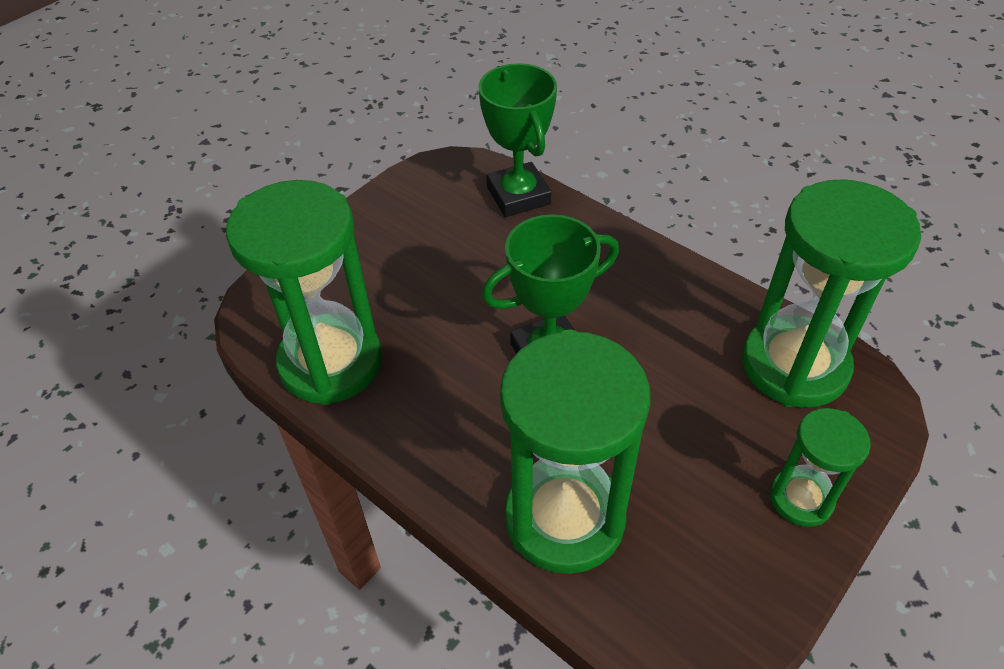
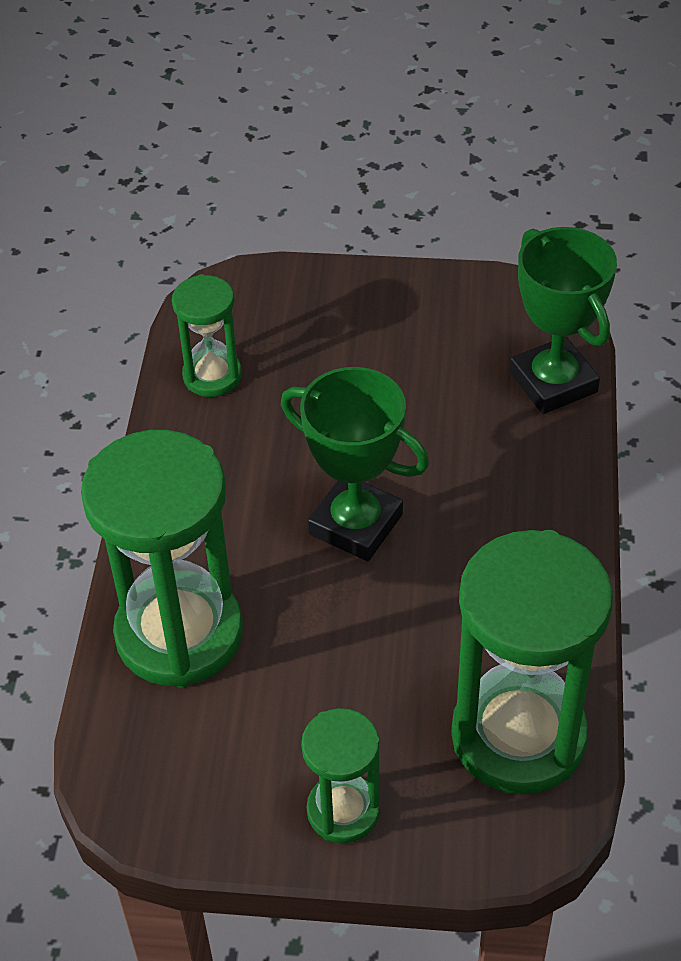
camera: 55 degrees right, 0 degrees up
(331, 362) = (212, 376): green hourglass -> green hourglass, size x0.53
(518, 195) = (553, 382): green trophy -> green trophy turned 60 degrees counterclockwise

